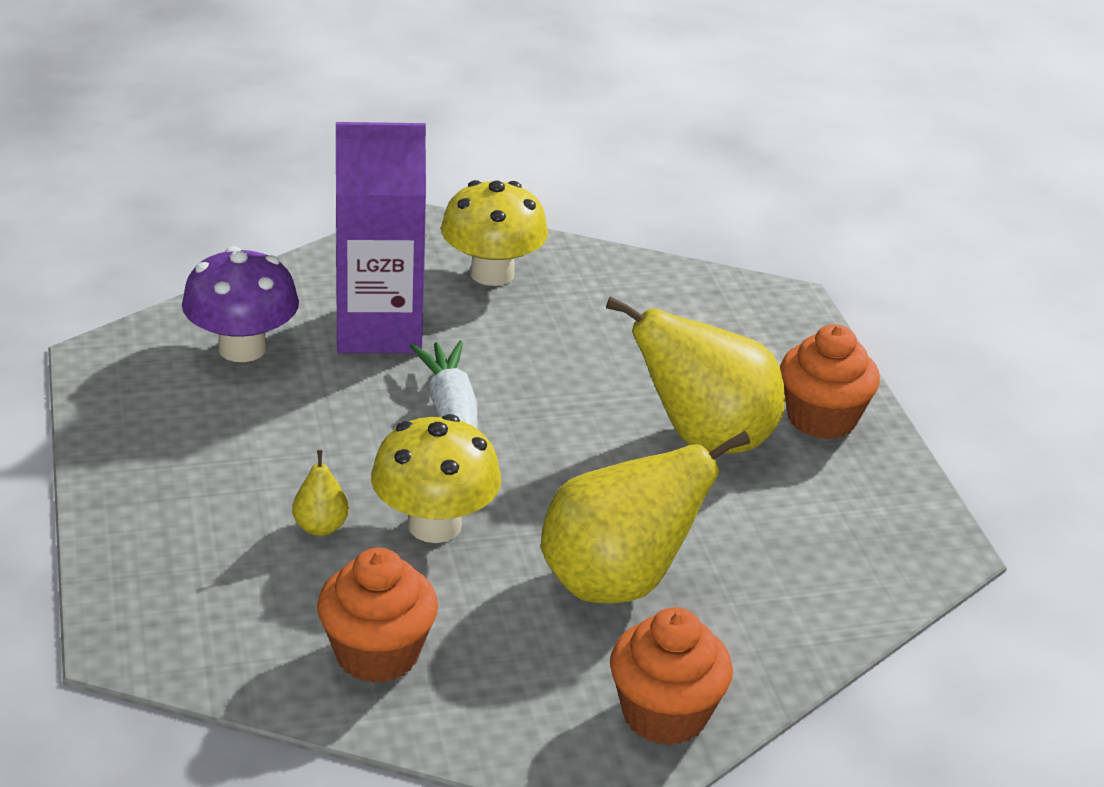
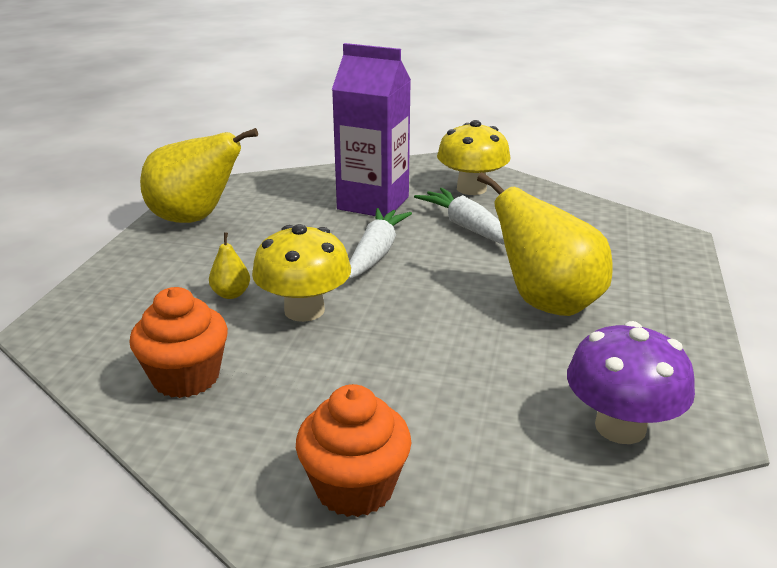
camera: 30 degrees right, 5 degrees down
(242, 348) = (284, 197): purple mushroom -> purple mushroom (620, 427)
(534, 344) = (467, 227): none -> white carrot
(617, 583) = (400, 379): yellow pear -> yellow pear (195, 219)
(821, 418) = (654, 311): orange cupcake -> none

